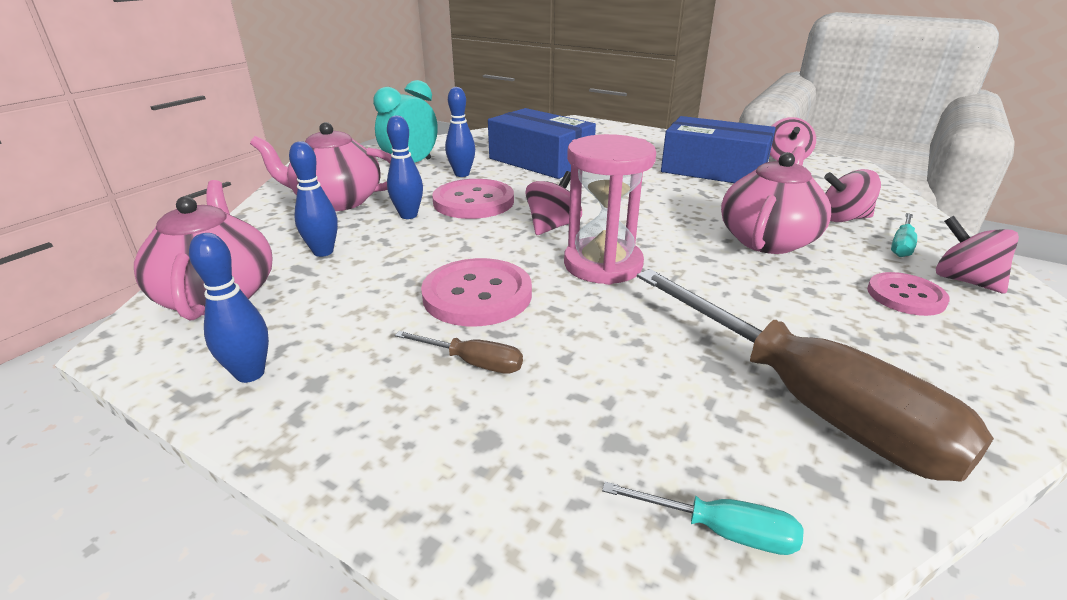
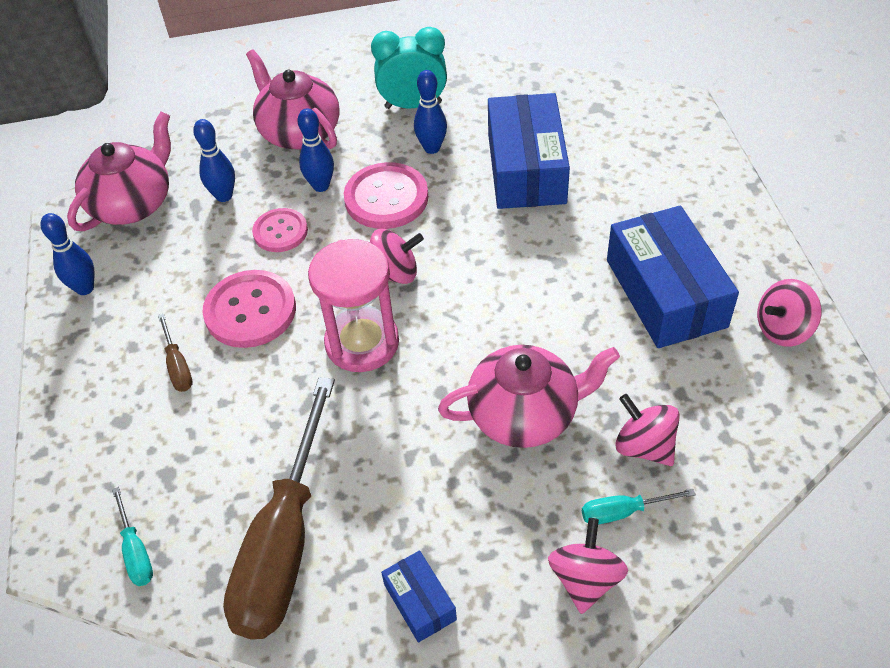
camera: 50 degrees right, 20 degrees up
(905, 296) = (506, 547): pink button -> pink button (280, 232)
(948, 358) = (420, 602): none -> blue box

